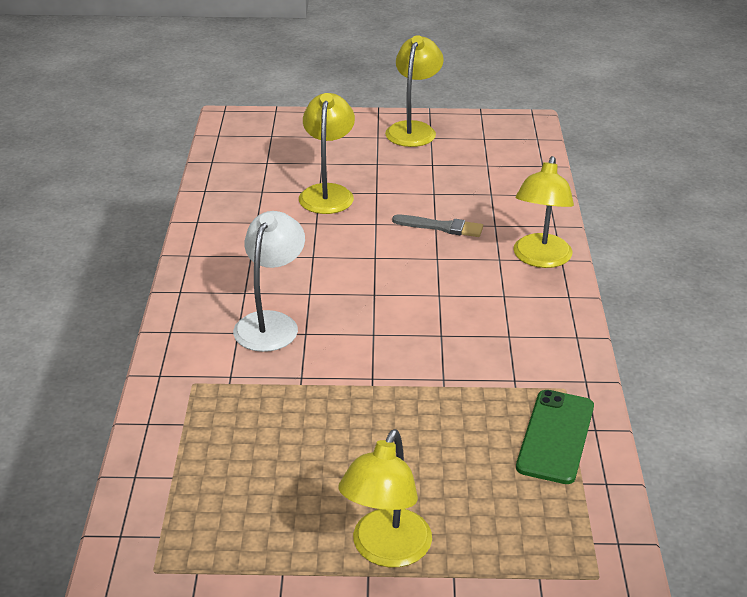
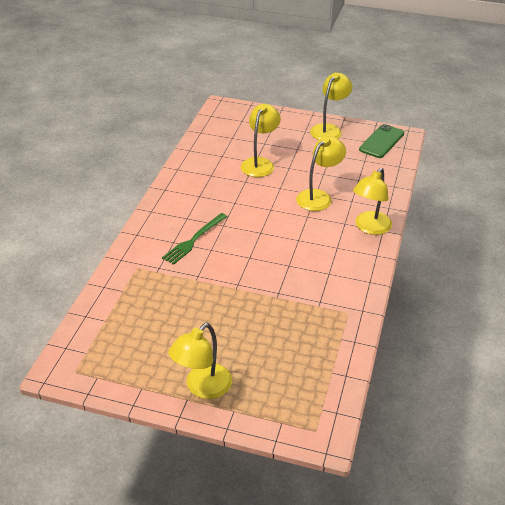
camera: 15 degrees right, 5 degrees up
(271, 323) = (194, 240): white lamp -> green fork
(441, 227) = (318, 197): grey brush -> yellow lamp
(555, 436) = (328, 341): green phone -> green phone (381, 141)

